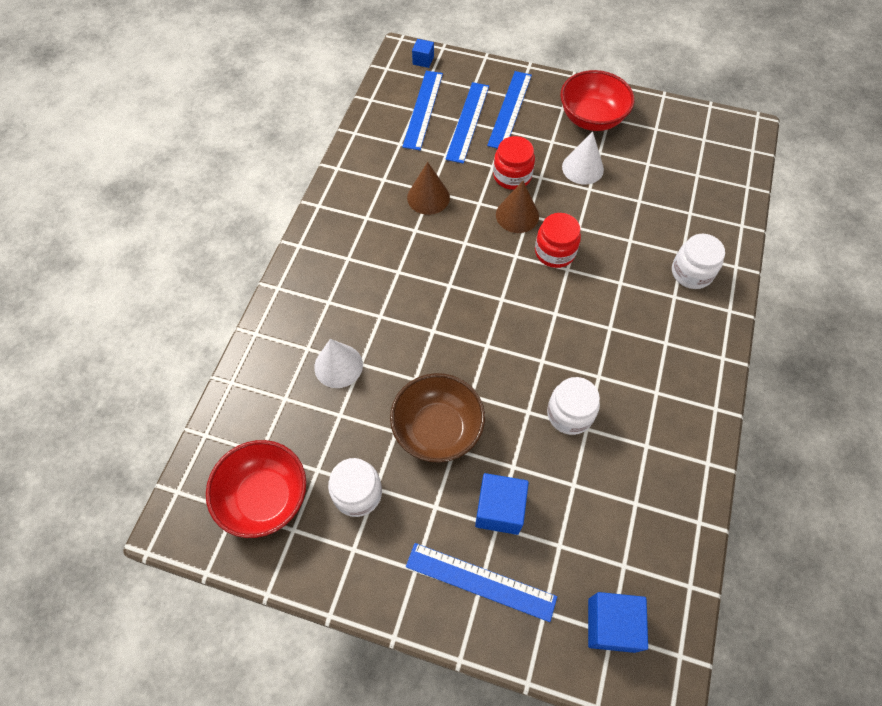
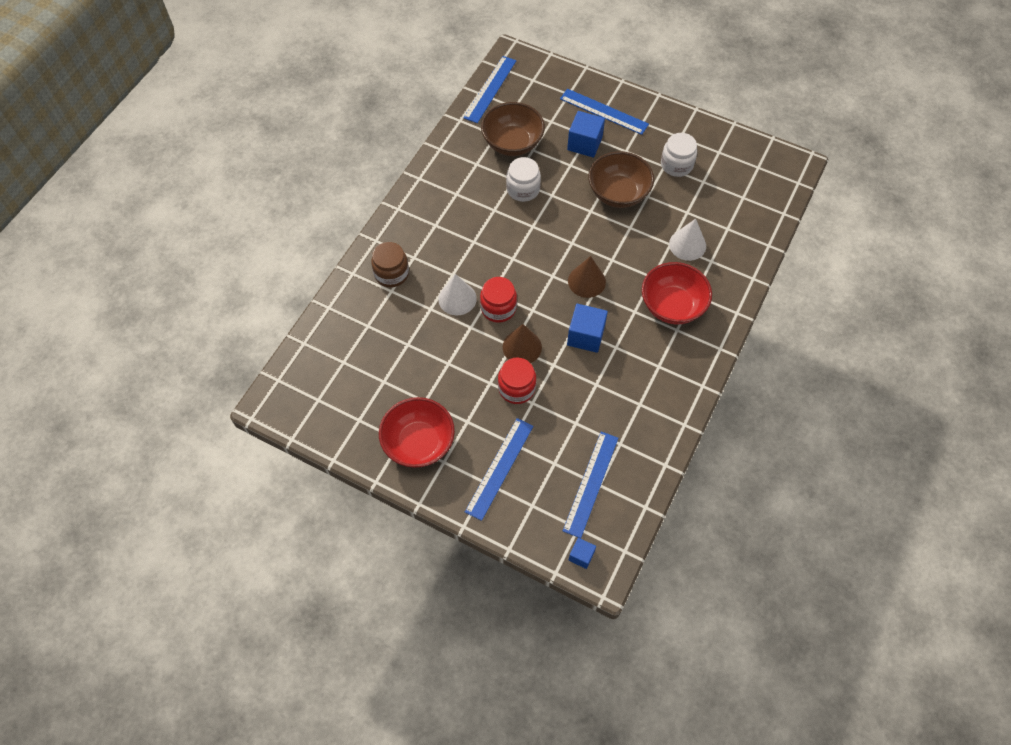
camera: 170 degrees left, 0 degrees up
(265, 497) = (738, 171): red bowl -> red bowl (672, 306)
(428, 197) = (599, 378): brown cone -> brown cone (586, 281)
(467, 122) = (547, 459): blue ruler -> blue ruler (490, 89)
(582, 168) = (447, 386): white cone -> white cone (457, 298)
(607, 491) = (512, 143): none -> brown bowl
(611, 625) = (532, 83): blue cube -> blue cube (585, 336)
(691, 272) = (391, 273): white jar -> brown jar

